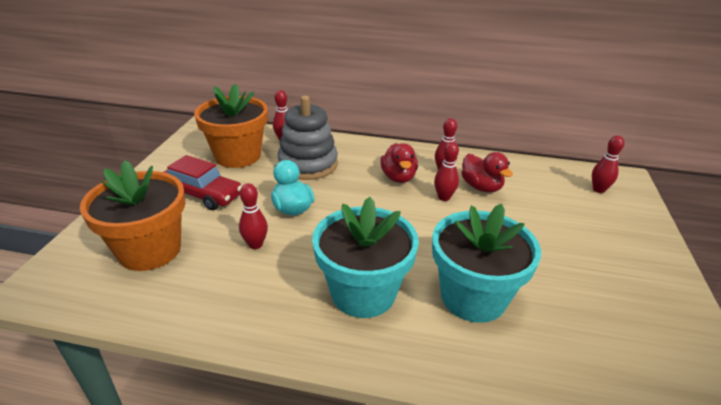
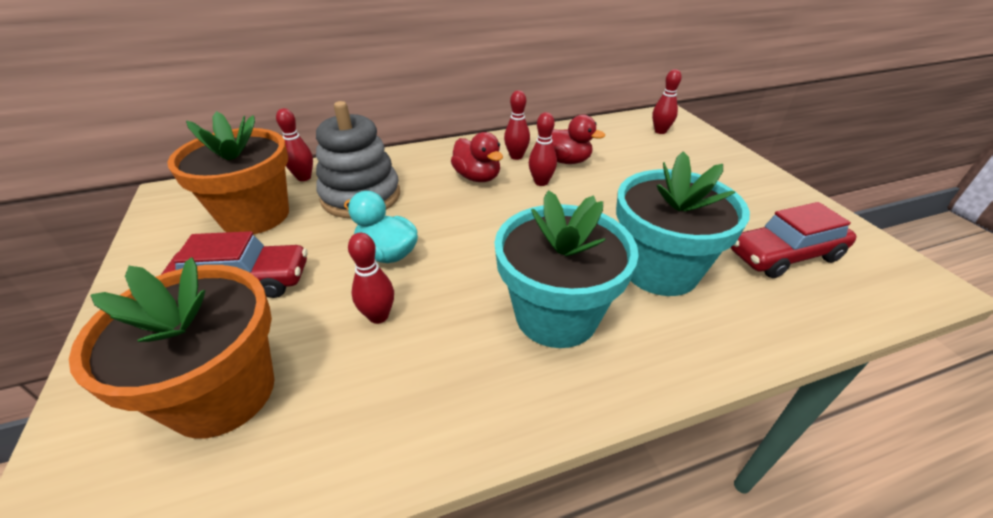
camera: 30 degrees left, 5 degrees up
(602, 334) = (784, 255): none -> red car

